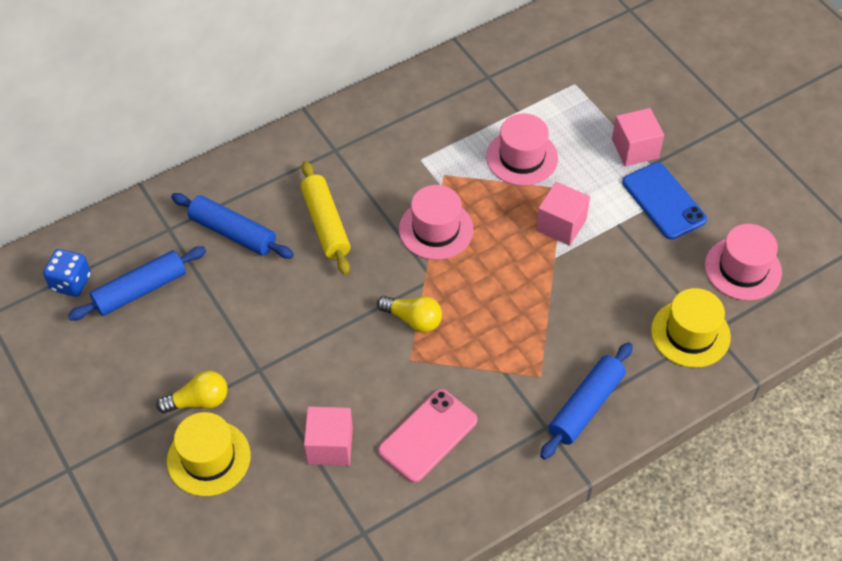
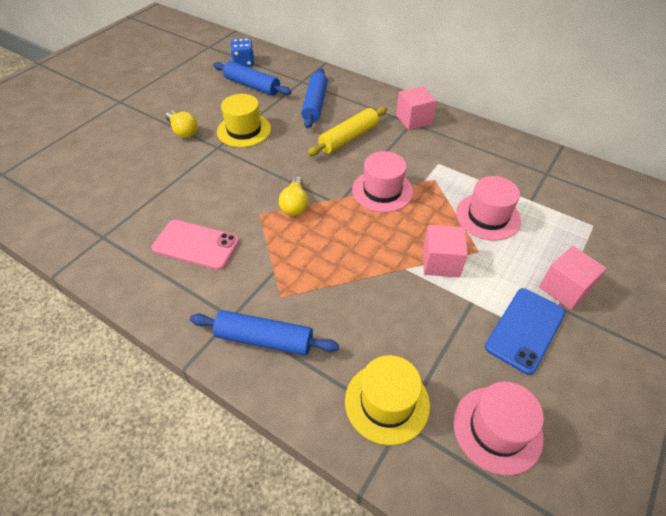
camera: 65 degrees right, 5 degrees down
(208, 458) = (143, 148): yellow hat -> yellow hat (244, 130)
(330, 445) = (170, 197): pink cube -> pink cube (413, 119)

